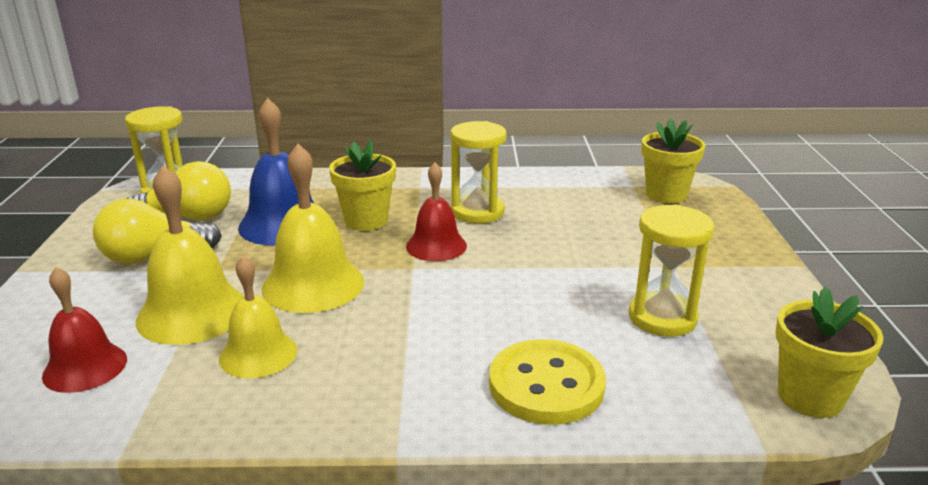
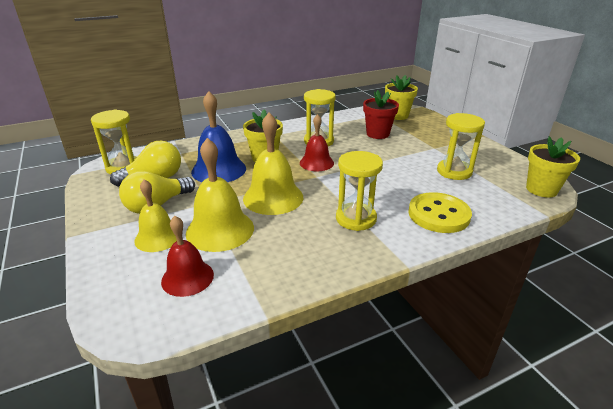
camera: 25 degrees left, 5 degrees up
(258, 354) = (284, 240): yellow bell -> yellow bell (158, 237)
(399, 352) = (356, 219): none -> yellow hourglass
(592, 219) = (377, 134): none -> red flower pot

